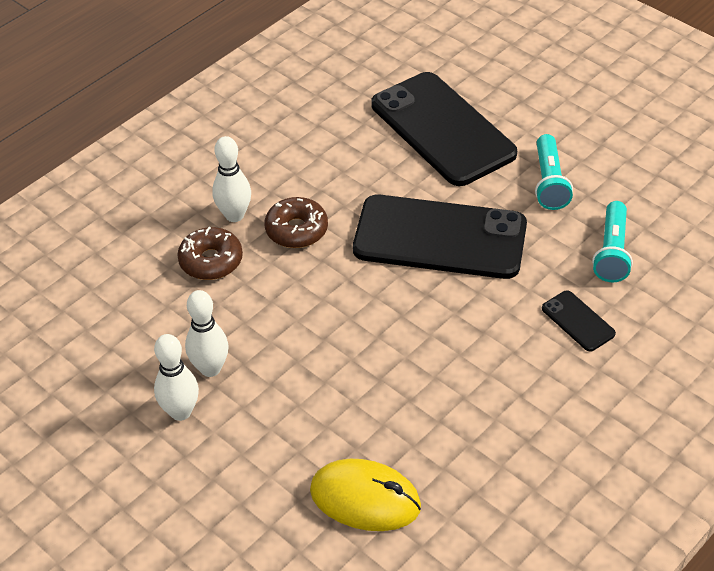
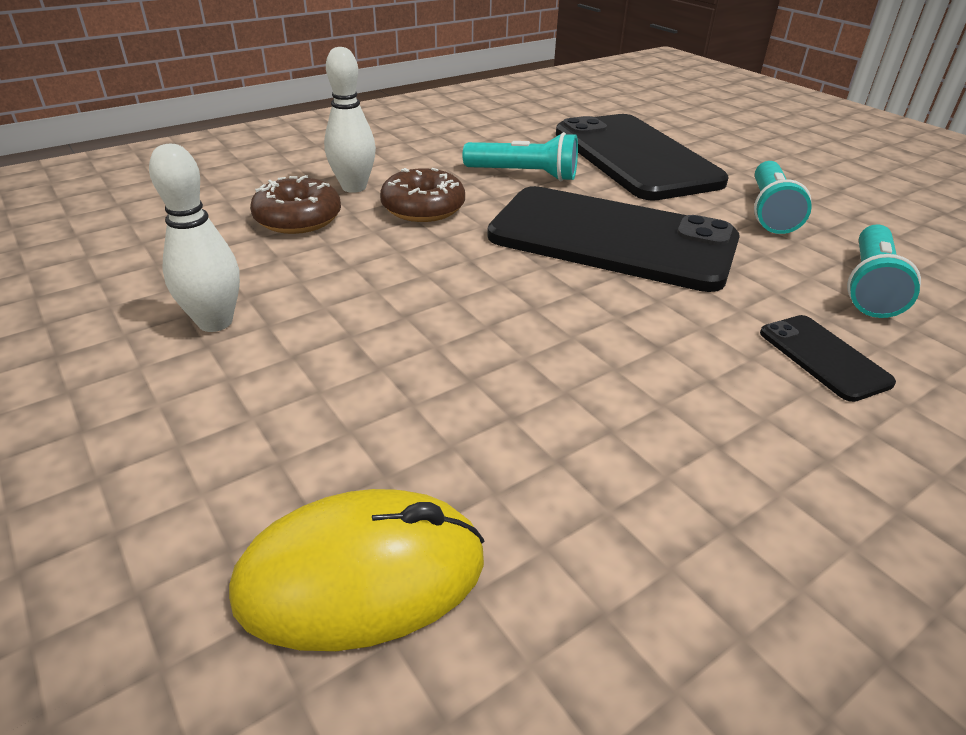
camera: 10 degrees right, 10 degrees down
(180, 412) = (128, 367): white bowling pin -> none
(360, 172) = (524, 175): none -> turquoise flashlight
(365, 498) = (361, 576): yellow mouse -> yellow mouse turned 45 degrees counterclockwise

